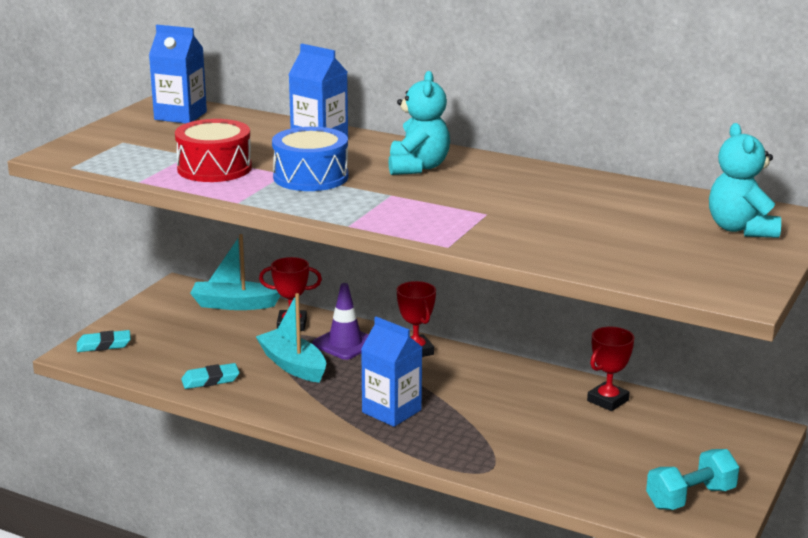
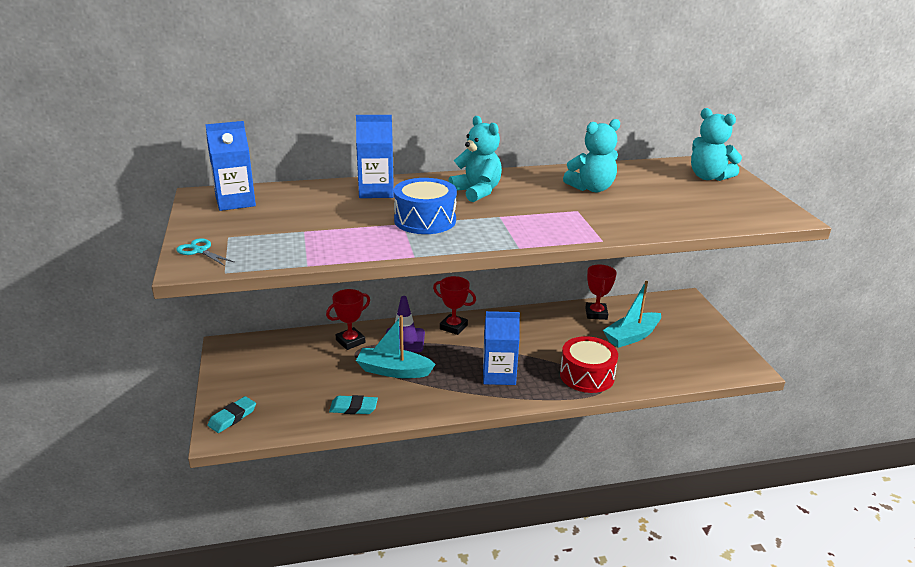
camera: 40 degrees left, 5 degrees up
(82, 146) = (200, 251): none -> turquoise scissors
(210, 380) = (353, 408): turquoise eraser -> turquoise eraser turned 60 degrees clockwise
(214, 168) = (345, 235): red drum -> red drum (587, 375)
(234, 304) = (289, 343): turquoise boat -> turquoise boat (631, 336)
(555, 199) = (591, 188): none -> turquoise teddy bear
(690, 497) = (713, 353): turquoise dumbbell -> none

